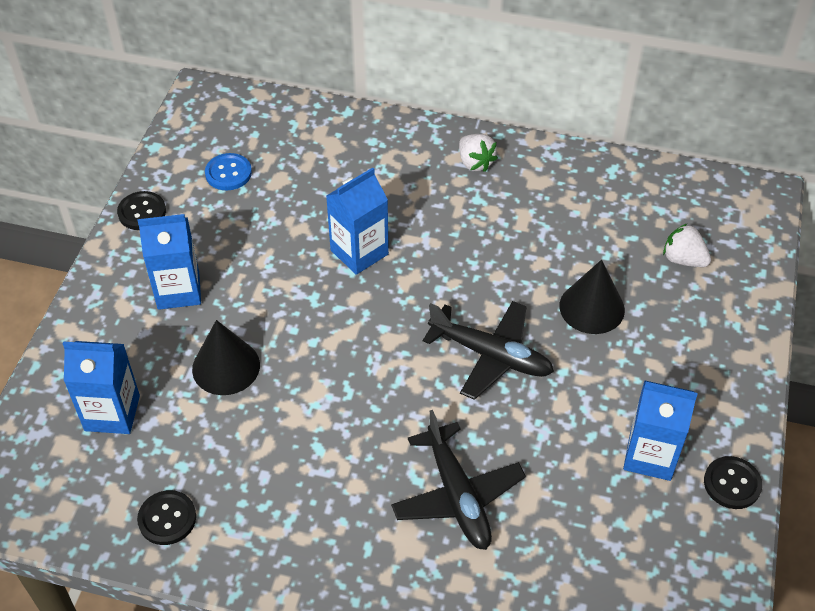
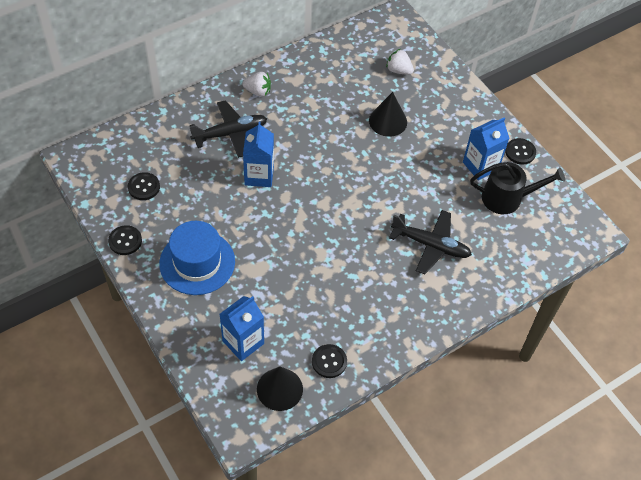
camera: 50 degrees left, 5 degrees up
(178, 290) = (197, 262): blue carton -> blue hat
(226, 367) = (267, 277): black cone -> black cone (279, 389)
(228, 173) = (144, 187): blue button -> black button
(491, 355) = (373, 176): black plane -> black plane (230, 133)
(636, 526) = (507, 198): none -> black watering can
(683, 259) = (398, 70): white strawberry -> white strawberry turned 45 degrees clockwise

